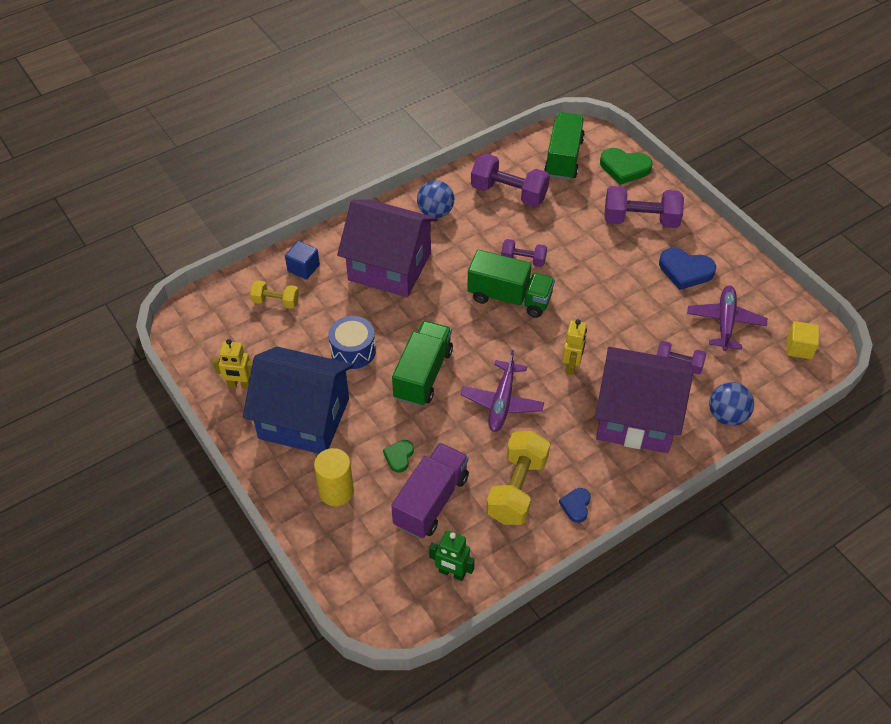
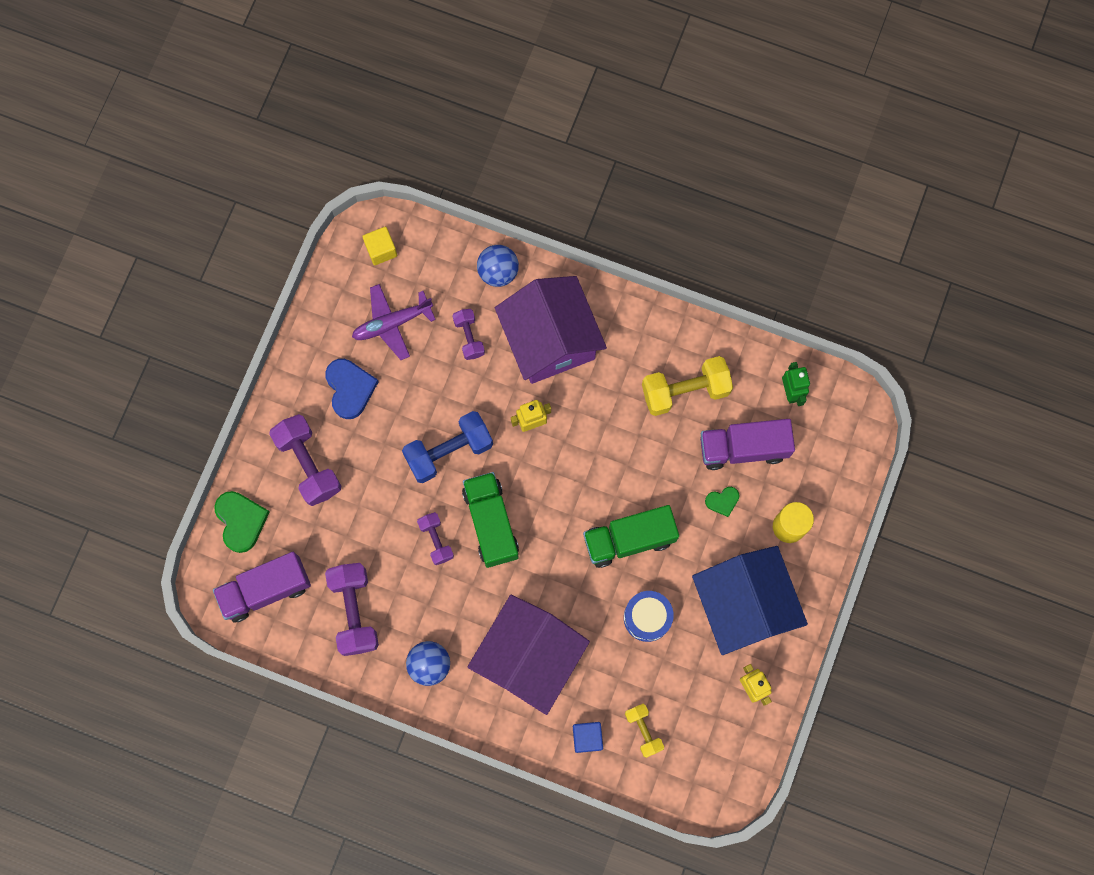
camera: 125 degrees left, 25 degrees up
(390, 266) = (529, 657): purple house -> purple house turned 45 degrees clockwise
(502, 402) = (611, 455): purple plane -> none
(563, 158) = (266, 590): green truck -> purple truck
(576, 506) = (668, 338): blue heart -> none
(588, 302) = (449, 451): none -> blue dumbbell

